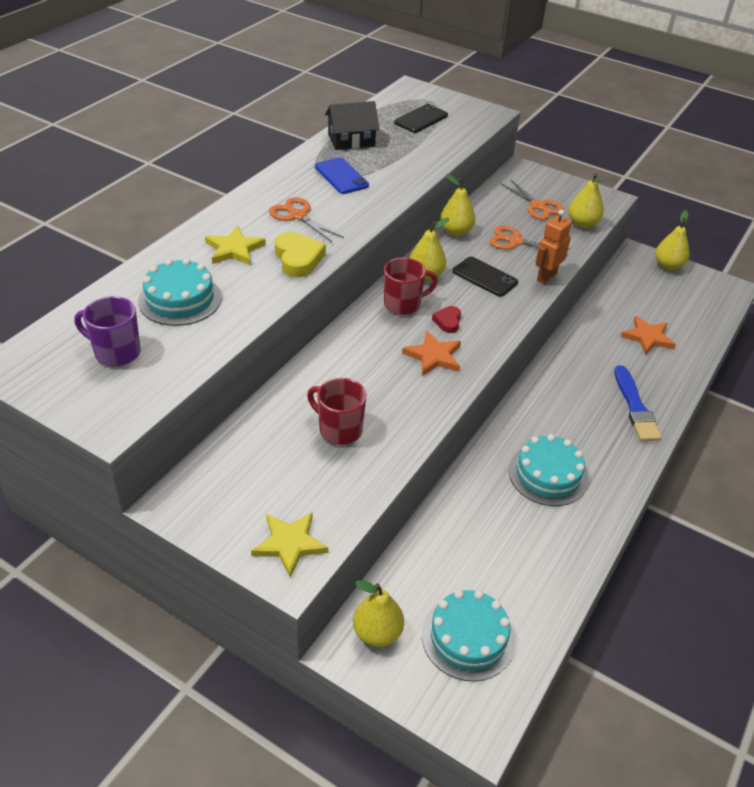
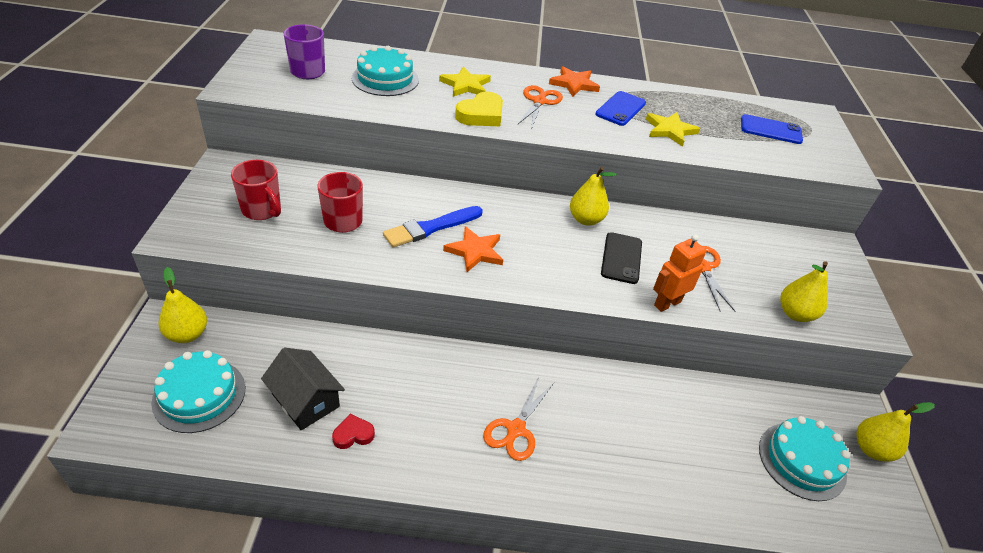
camera: 60 degrees right, 0 degrees up
(289, 544) = (205, 228): yellow star -> yellow star (669, 130)
(351, 140) = (682, 101): black house -> black house (305, 400)
(403, 304) = (531, 216): red mug -> red mug (262, 210)
(421, 119) = (770, 130): black phone -> blue phone
(448, 321) = (531, 249): red heart -> red heart (353, 434)
(456, 231) = (672, 223): yellow pear -> none
(538, 206) = (784, 271): orange scissors -> orange scissors (516, 429)
(546, 277) = (667, 303): orange robot -> orange robot turned 45 degrees counterclockwise
(548, 475) = (427, 407): turquoise cake -> turquoise cake (802, 460)
(635, 407) = (581, 465): blue brush -> blue brush (431, 228)
(647, 337) = (712, 454): orange star -> orange star (574, 84)

